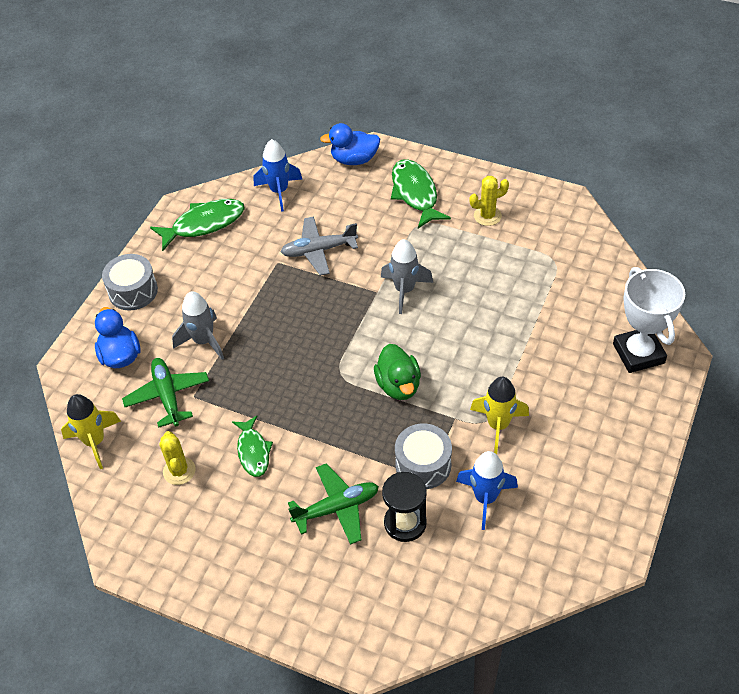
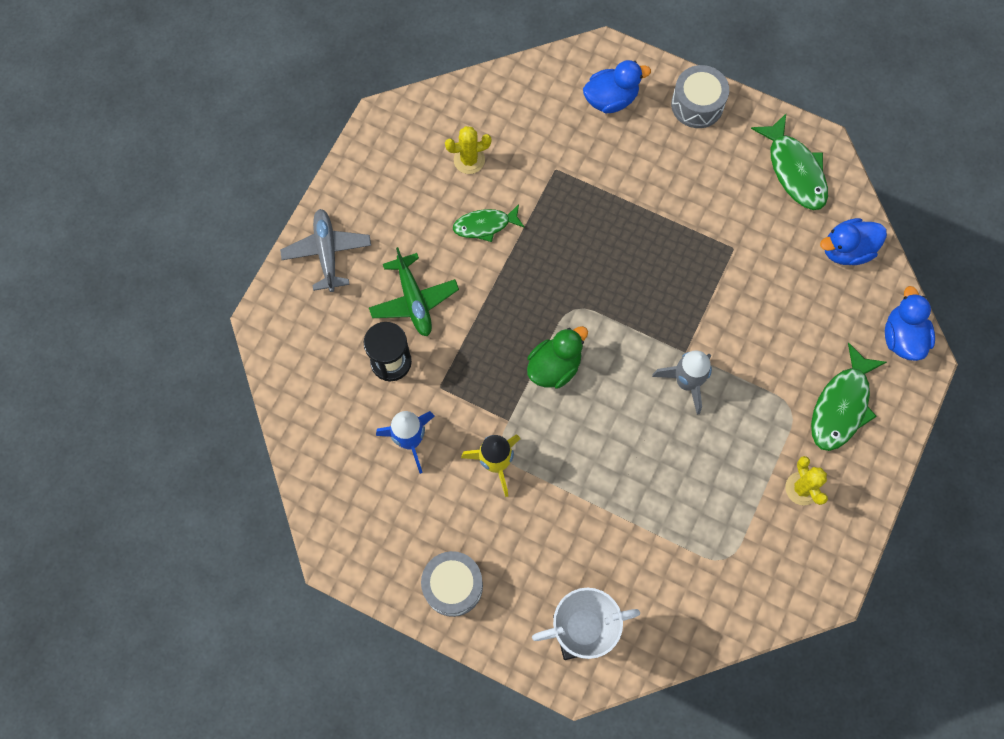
camera: 90 degrees right, 20 degrees up
(95, 442) = (508, 85): yellow rocket -> none
(168, 396) = (557, 145): green plane -> none
(203, 341) = (625, 176): grey rocket -> none
(279, 191) = (846, 250): blue rocket -> blue duck
(319, 250) = (750, 292): grey plane -> grey plane (327, 253)
(398, 385) = (554, 367): green duck -> green duck turned 150 degrees clockwise
(415, 193) = (841, 406): green fish -> green fish turned 135 degrees clockwise
(423, 465) = (455, 384): grey drum -> grey drum (453, 586)

